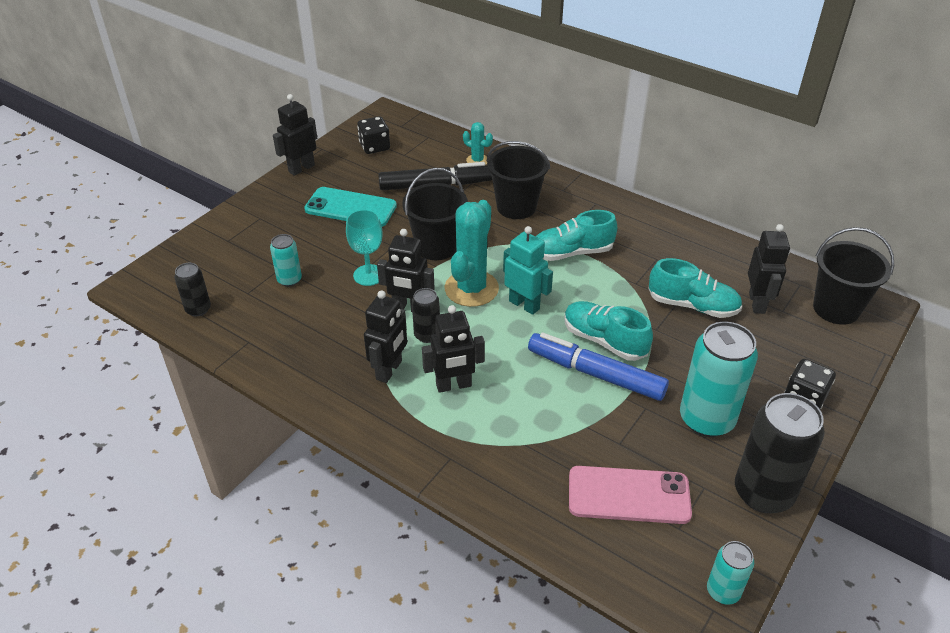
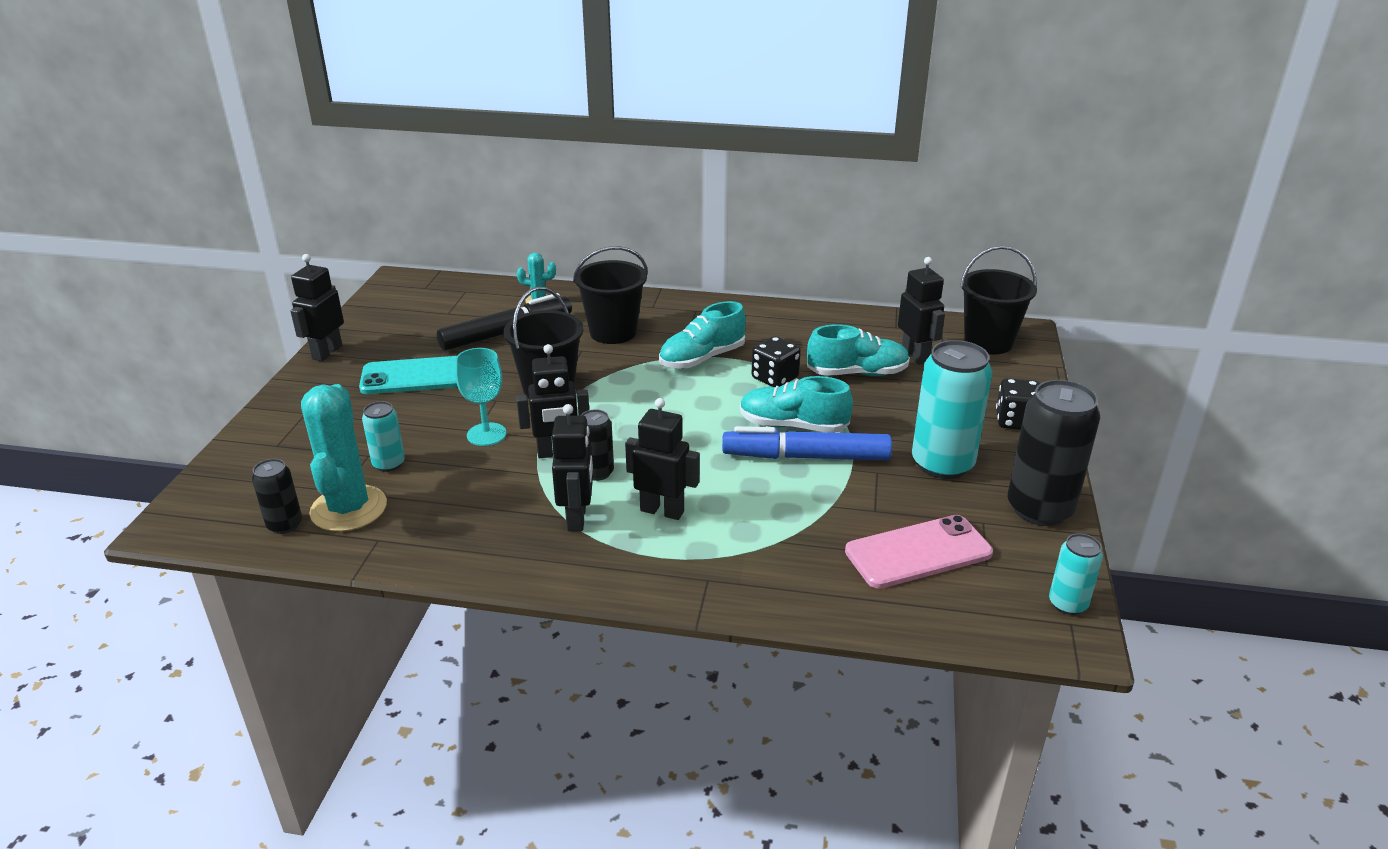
camera: 25 degrees left, 10 degrees down
(374, 147) = (406, 313): black dice -> black dice (775, 378)
(454, 385) = (662, 511): black robot -> black robot turned 120 degrees counterclockwise
(471, 288) = (617, 417): turquoise cactus -> turquoise cactus (348, 509)
(524, 305) = (686, 416): turquoise robot -> none

